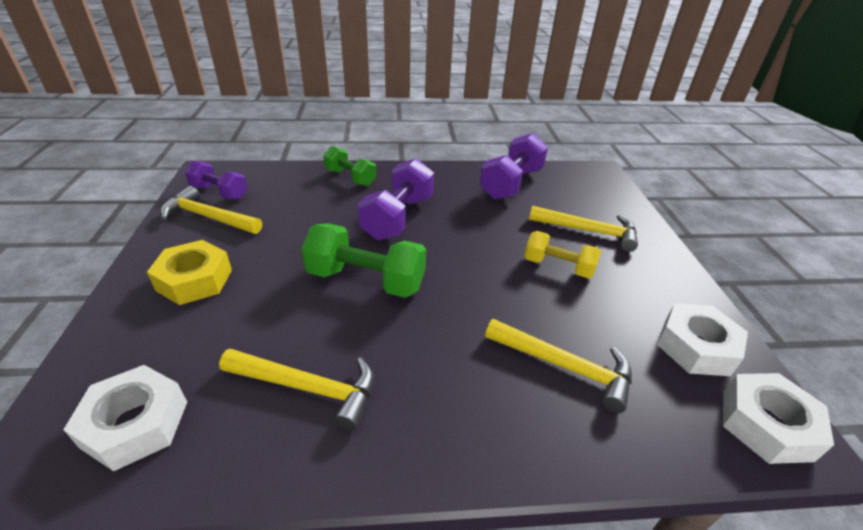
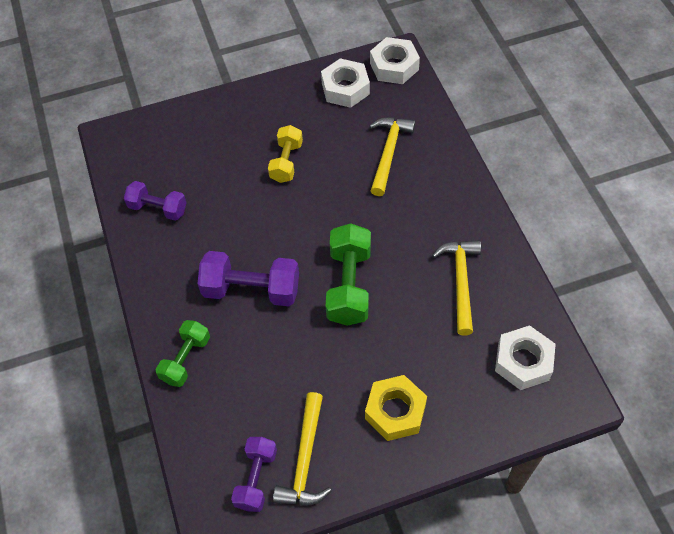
camera: 100 degrees left, 20 degrees up
(511, 183) = (158, 208): purple dumbbell -> purple dumbbell, size x0.64
(588, 231) = (228, 144): yellow hammer -> none

